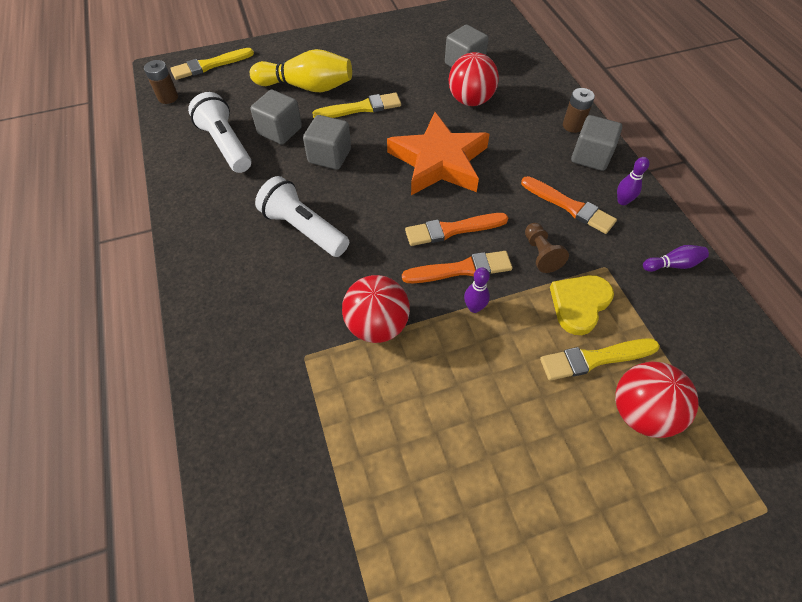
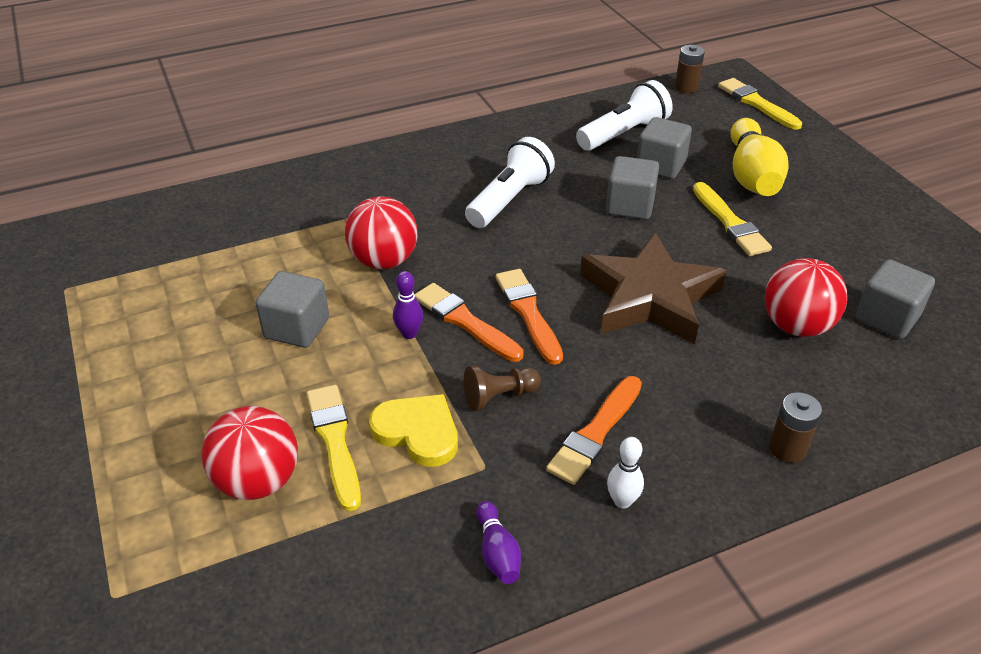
camera: 85 degrees right, 15 degrees down
(439, 161) = (649, 297): orange star -> brown star
(461, 269) = (465, 322): orange brush -> orange brush turned 150 degrees clockwise
(590, 156) = (716, 467): grey cube -> grey cube (297, 328)
(622, 201) = (622, 501): purple bowling pin -> white bowling pin

